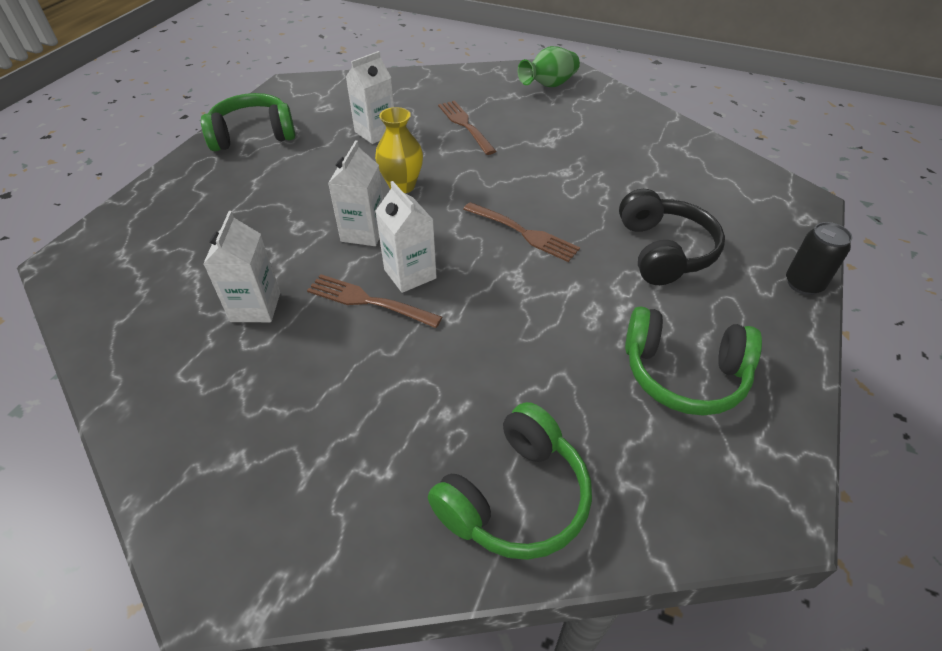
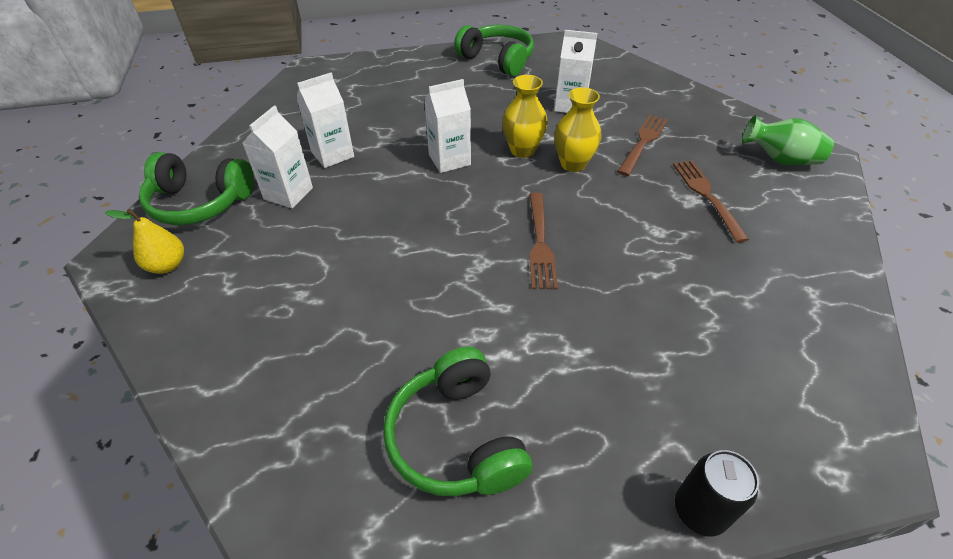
camera: 55 degrees right, 0 degrees up
(288, 523) = (167, 265): none -> yellow pear
(369, 301) = (381, 200): brown fork -> brown fork (707, 196)
(410, 274) = (427, 205): white carton -> white carton (288, 193)
(450, 170) = (573, 164): none -> yellow vase
(515, 497) = (244, 372): green headphones -> green headphones (200, 202)
(664, 251) = (620, 354): black headphones -> none

